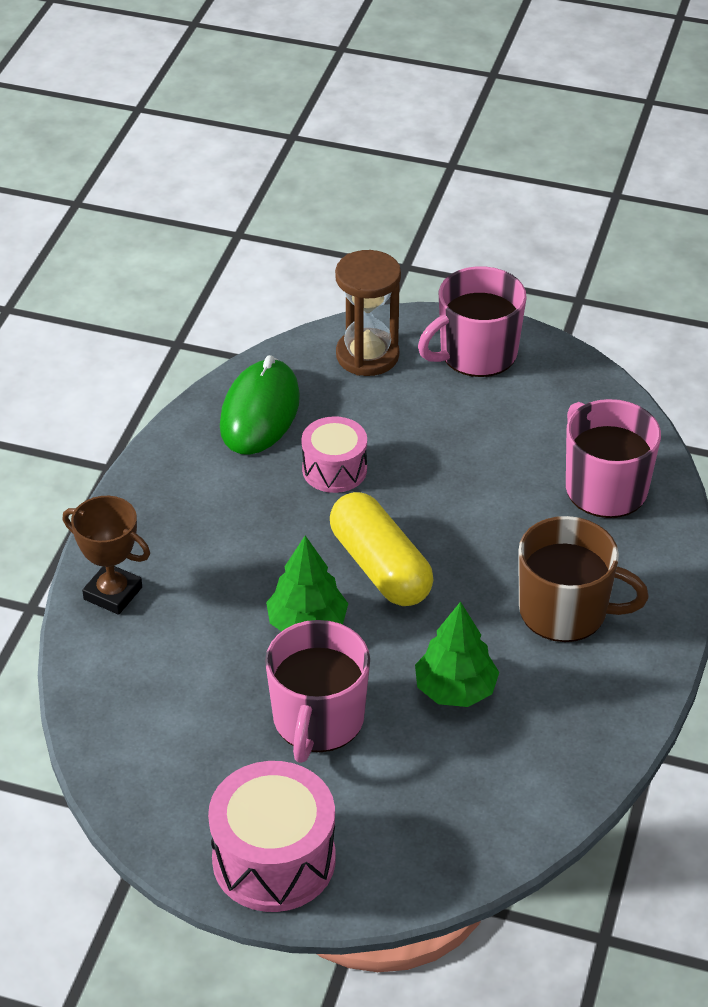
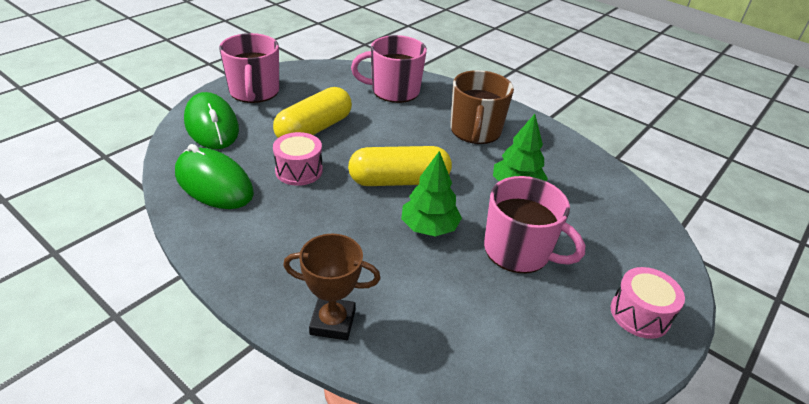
camera: 70 degrees left, 5 degrees down
(113, 593) = (332, 322): brown trophy -> brown trophy turned 45 degrees clockwise
(274, 859) = (640, 314): pink drum -> pink drum, size x0.63
(367, 355) = (212, 126): brown hourglass -> green mouse
(433, 446) = (314, 129): none -> yellow capsule
(565, 611) = (475, 131): brown mug -> brown mug turned 150 degrees clockwise

